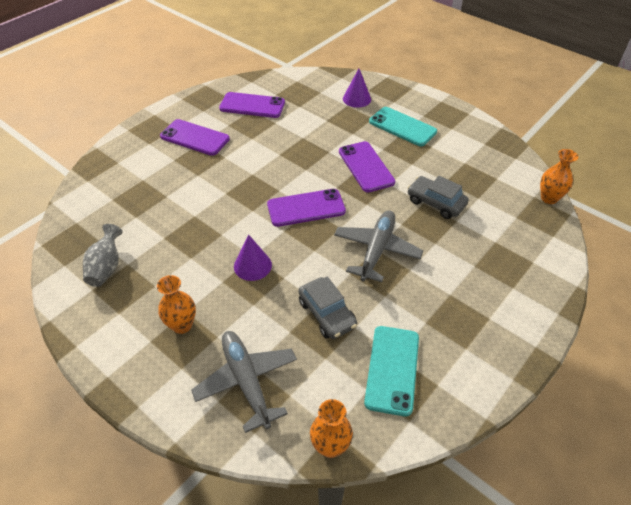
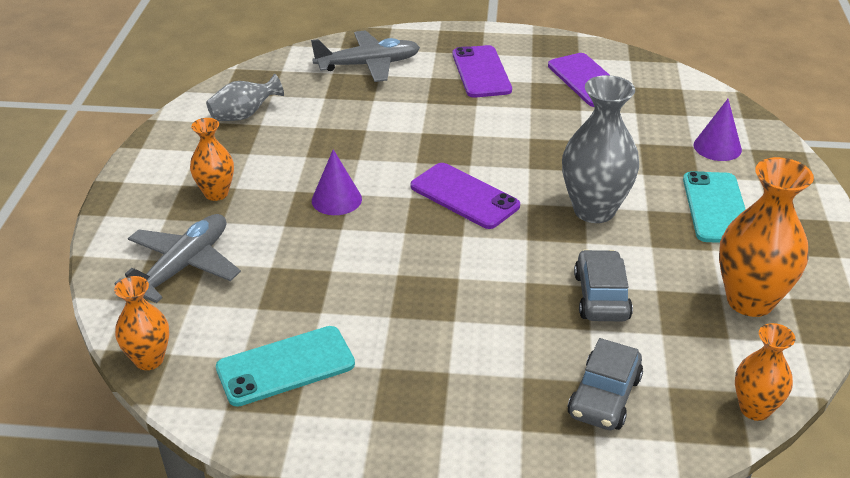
camera: 55 degrees right, 10 degrees down
(327, 314) = (320, 282): grey car -> grey car (604, 397)
(366, 167) = (594, 210): purple phone -> grey vase
(377, 250) = (457, 279): grey plane -> grey plane (368, 65)
(477, 157) = (750, 301): none -> orange vase

